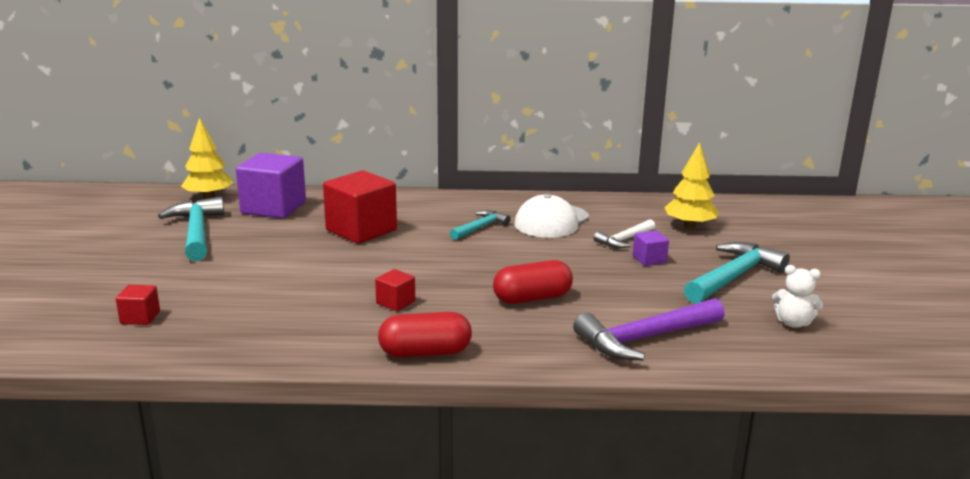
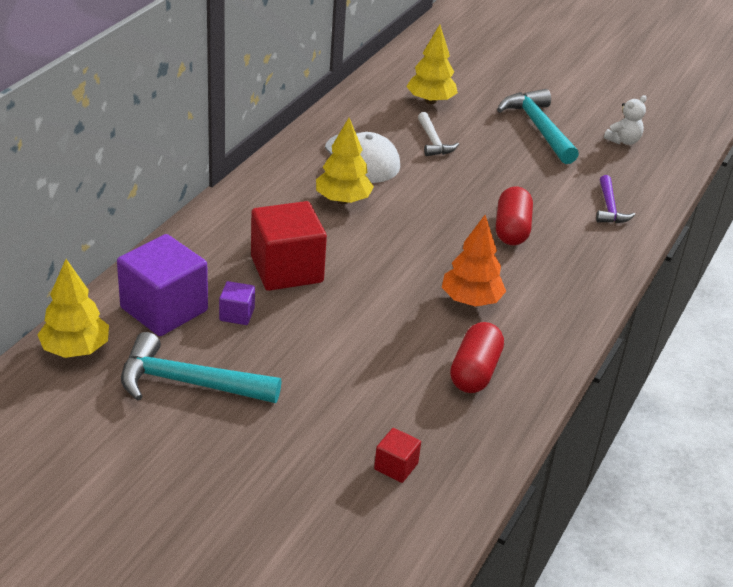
camera: 65 degrees left, 15 degrees up
(395, 302) = (471, 300): red cube -> orange tree
(425, 352) = (571, 314): red capsule -> red capsule (474, 372)
(480, 228) = (343, 200): turquoise hammer -> yellow tree
(645, 338) = (609, 208): purple hammer -> purple hammer, size x0.58
(649, 259) = (480, 147): purple cube -> purple cube (237, 314)

